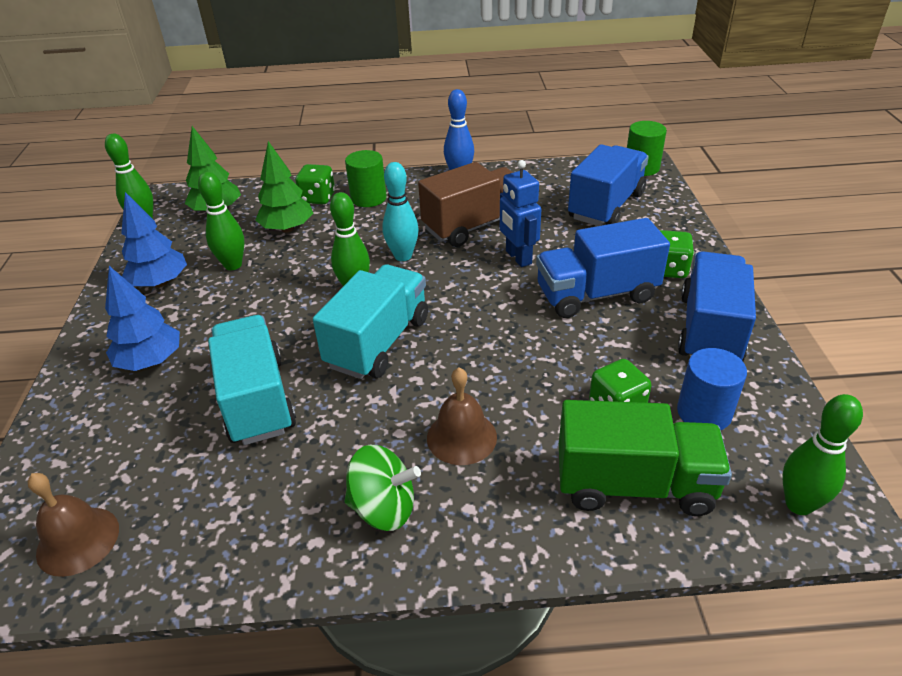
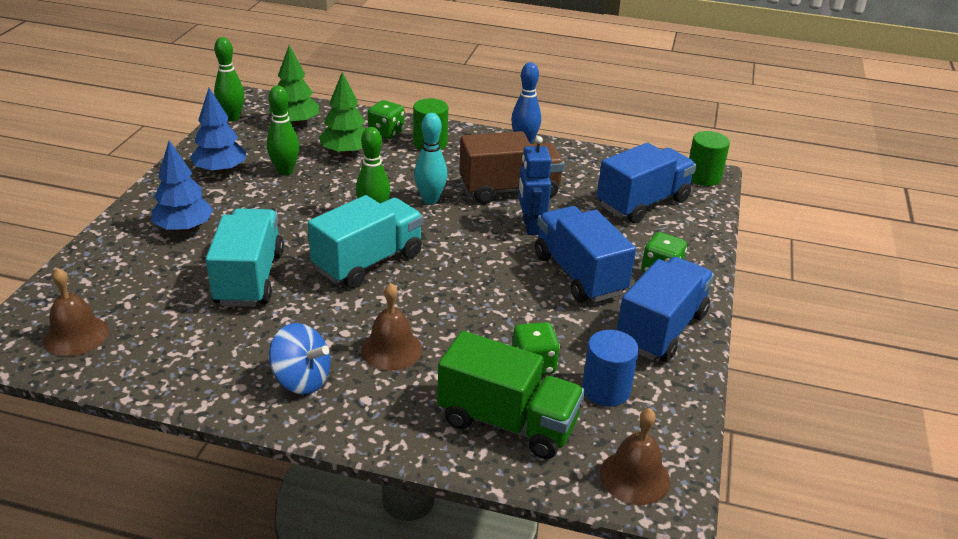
camera: 15 degrees right, 5 degrees down
(384, 508) = (302, 379): green spinning top -> blue spinning top
(596, 294) = (579, 274): blue truck -> blue truck turned 60 degrees clockwise
(799, 504) = (634, 477): green bowling pin -> brown bell

